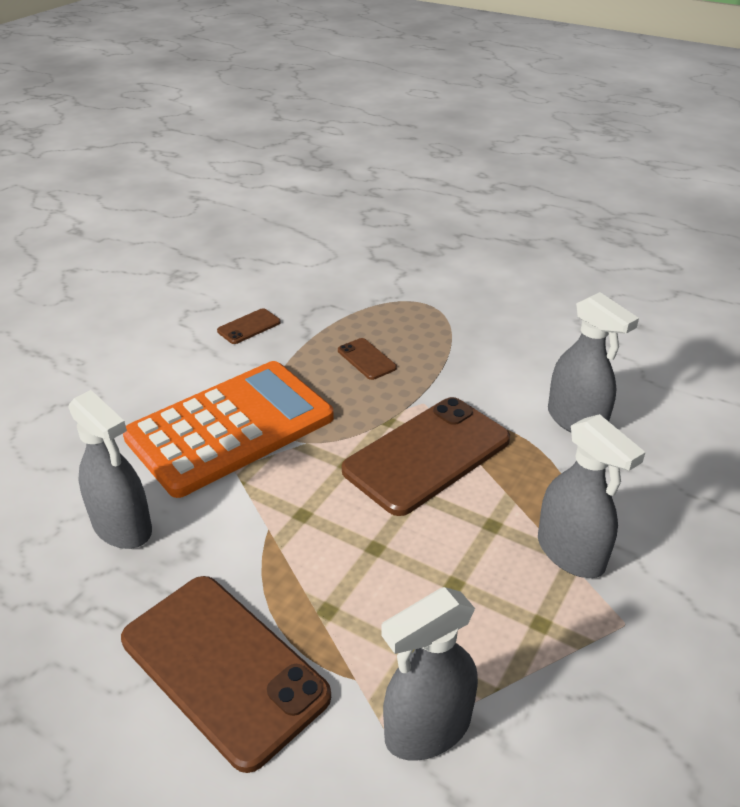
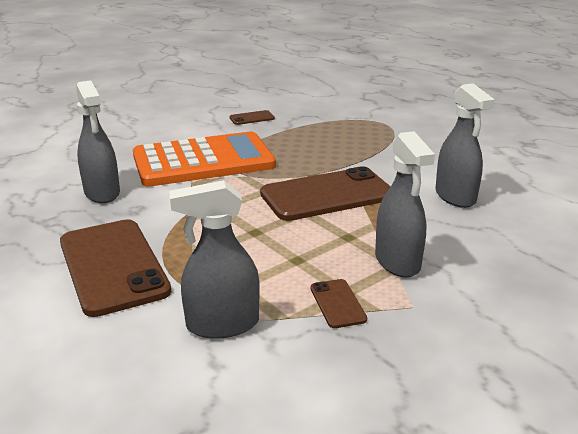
camera: 20 degrees right, 10 degrees down
(366, 359) = (320, 144): brown phone -> brown phone (337, 303)

